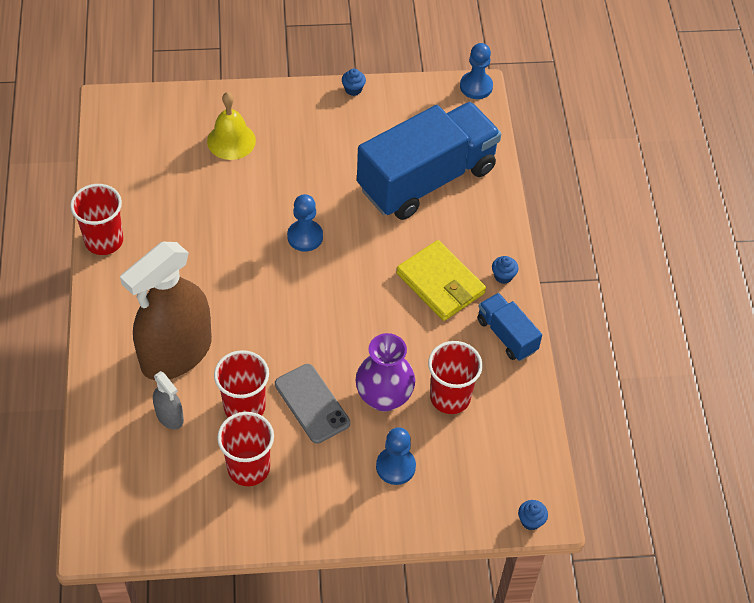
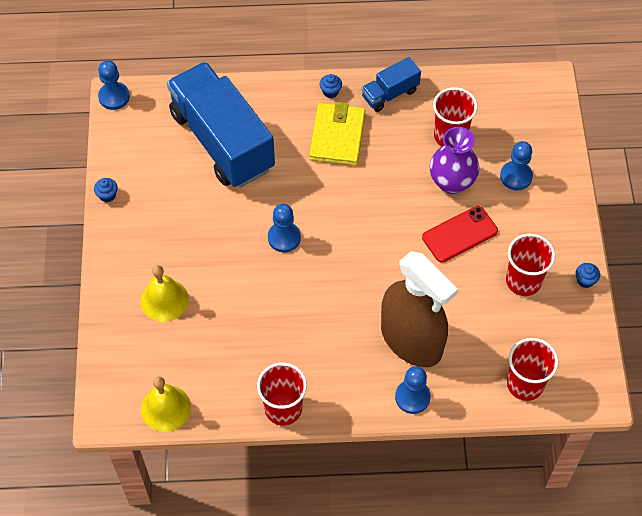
camera: 85 degrees left, 5 degrees up
(107, 353) = (412, 397): none -> blue pawn
(112, 148) = (166, 408): none -> yellow bell
(169, 416) = (476, 343): grey spray bottle -> none
(244, 407) = (465, 285): red cup -> red cup (525, 384)
(312, 403) = (459, 234): grey phone -> red phone
(440, 283) = (337, 137): yellow wallet -> yellow wallet turned 45 degrees counterclockwise
(531, 521) = (557, 91): blue cupcake -> blue cupcake (585, 280)

